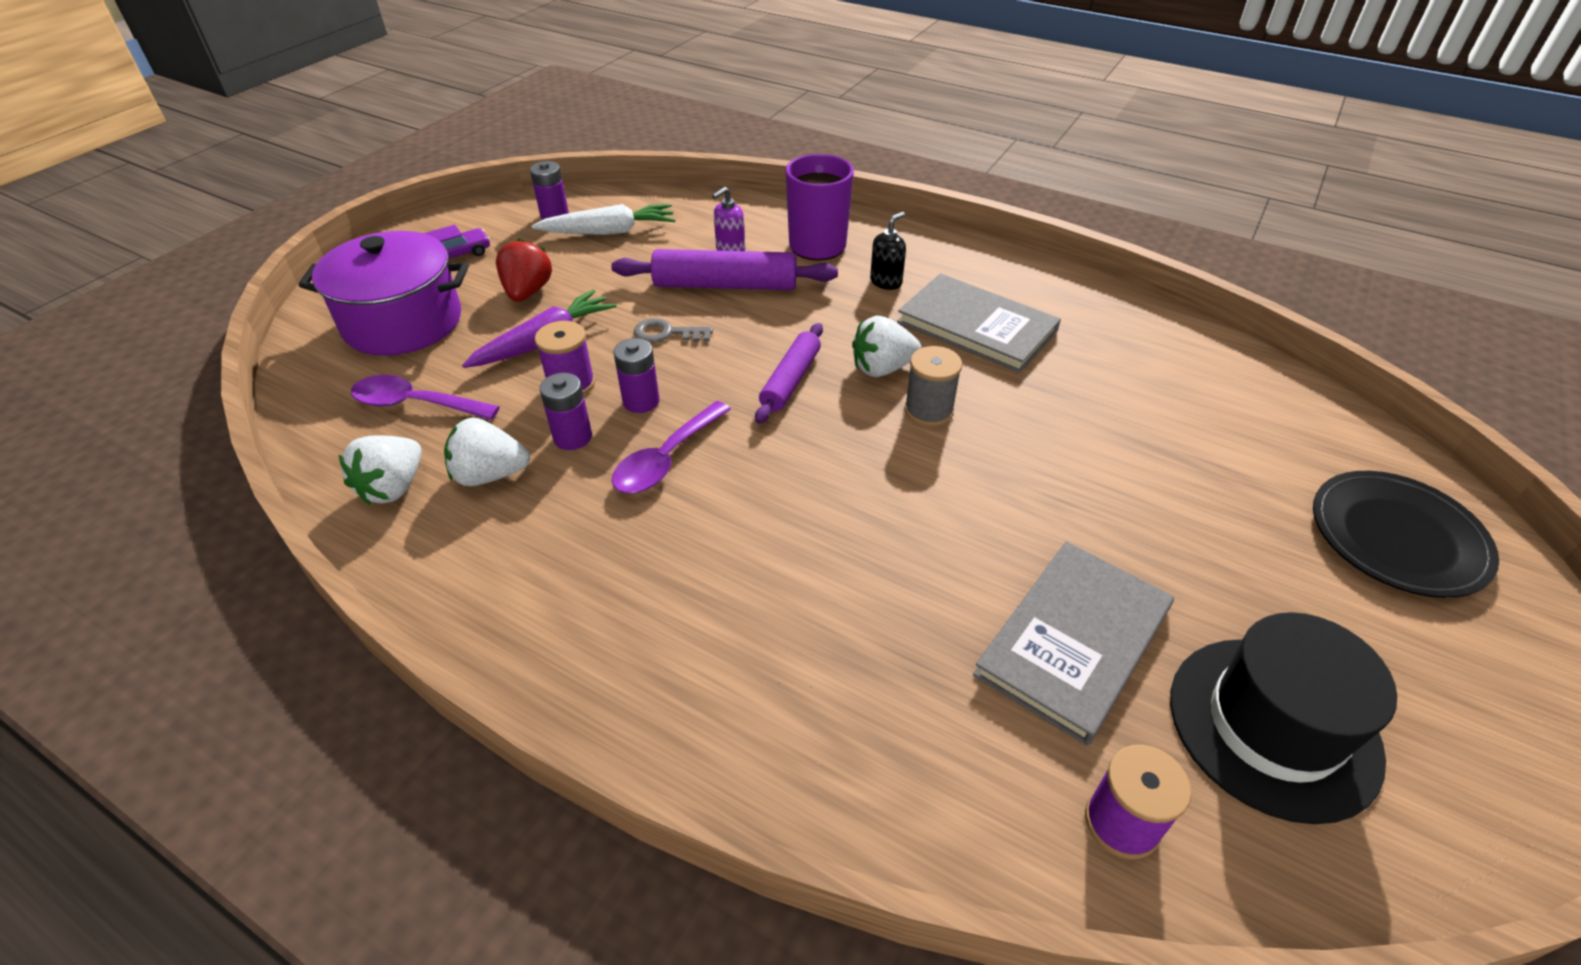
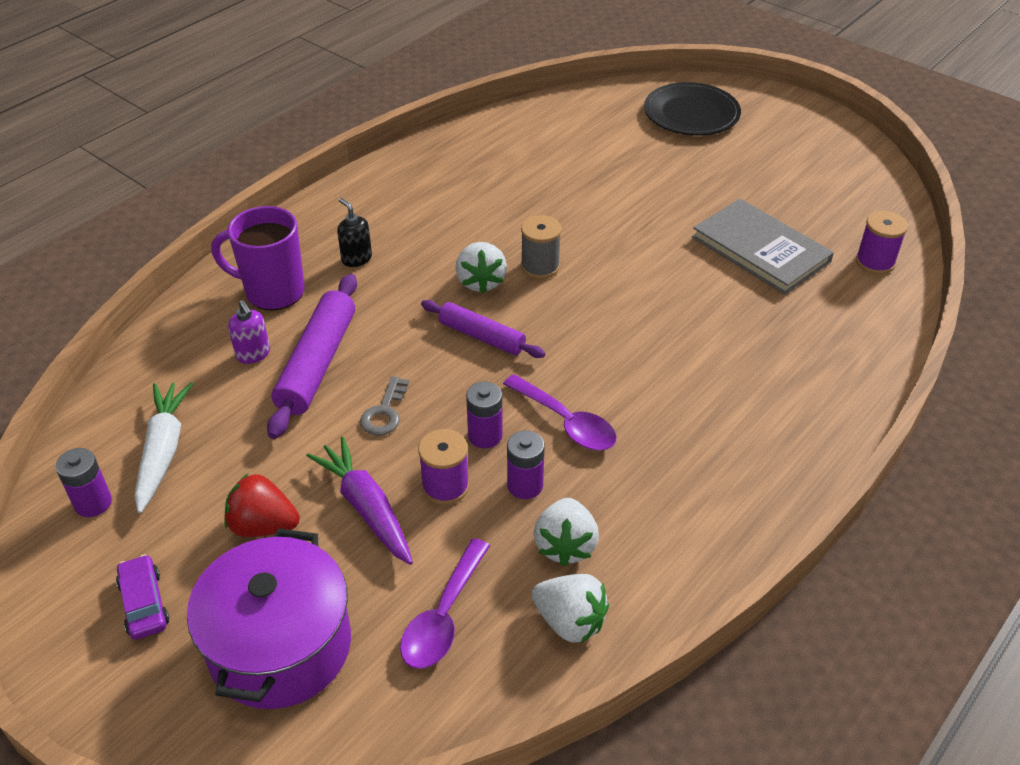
camera: 80 degrees left, 0 degrees up
(977, 326) = (441, 221): grey book -> none
(1273, 726) = (816, 196): black hat -> none

